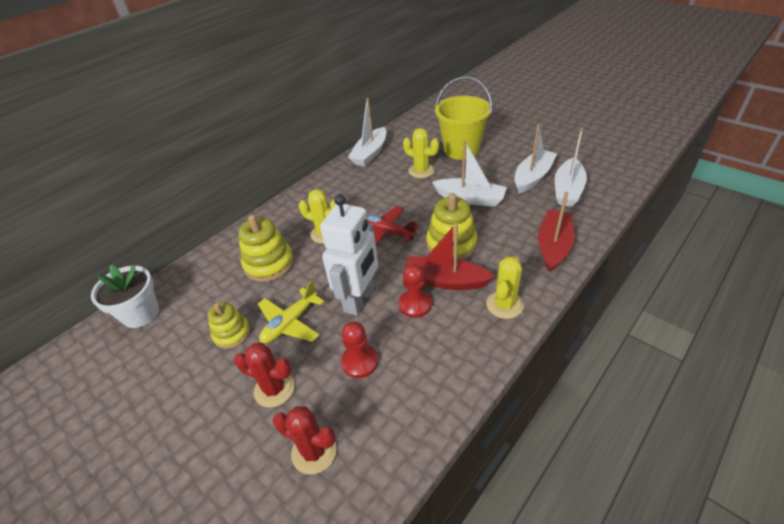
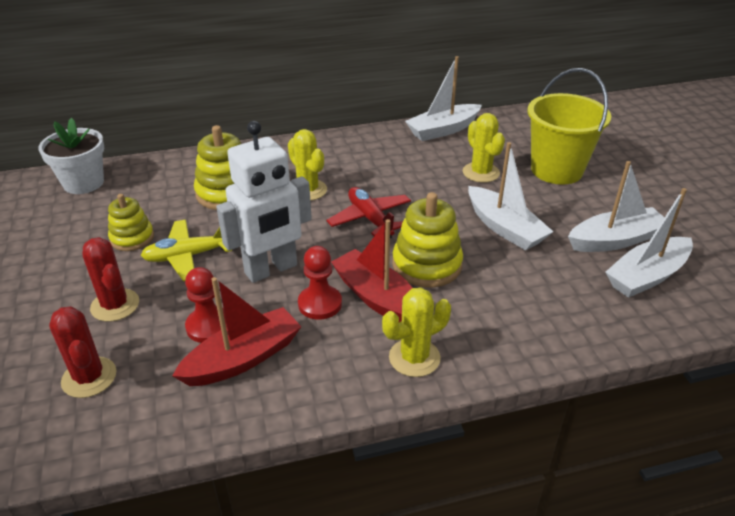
camera: 30 degrees right, 5 degrees down
(553, 246) = (549, 329): red boat -> red boat (243, 358)

